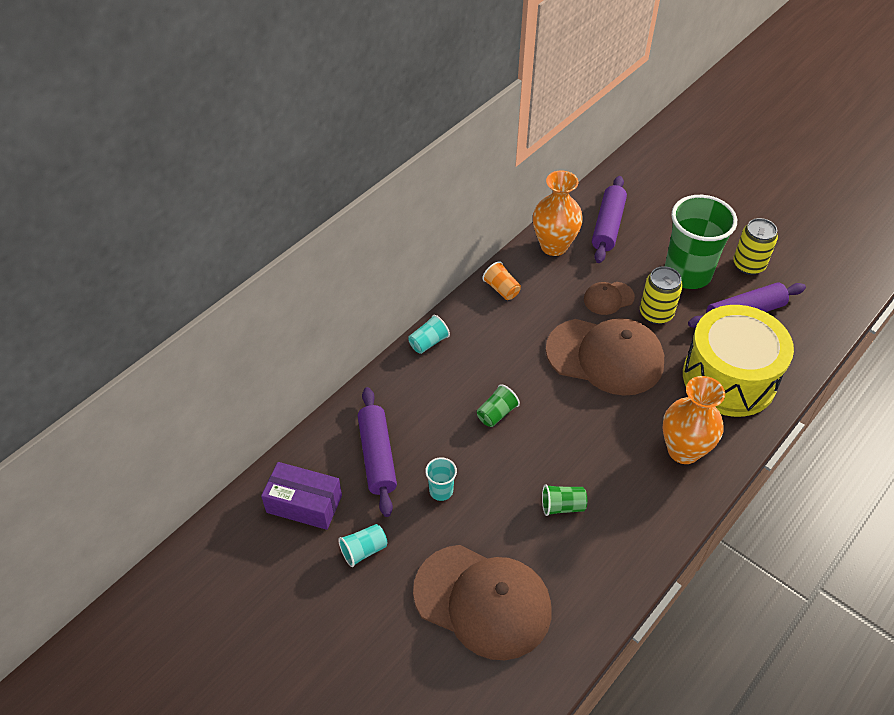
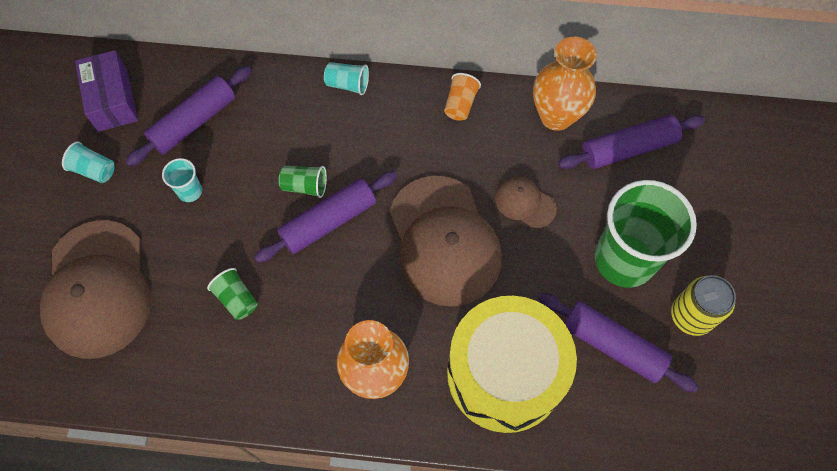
camera: 55 degrees right, 15 degrees up
(538, 414) = (328, 221): none -> purple rolling pin
(656, 313) = (540, 258): yellow can -> none

